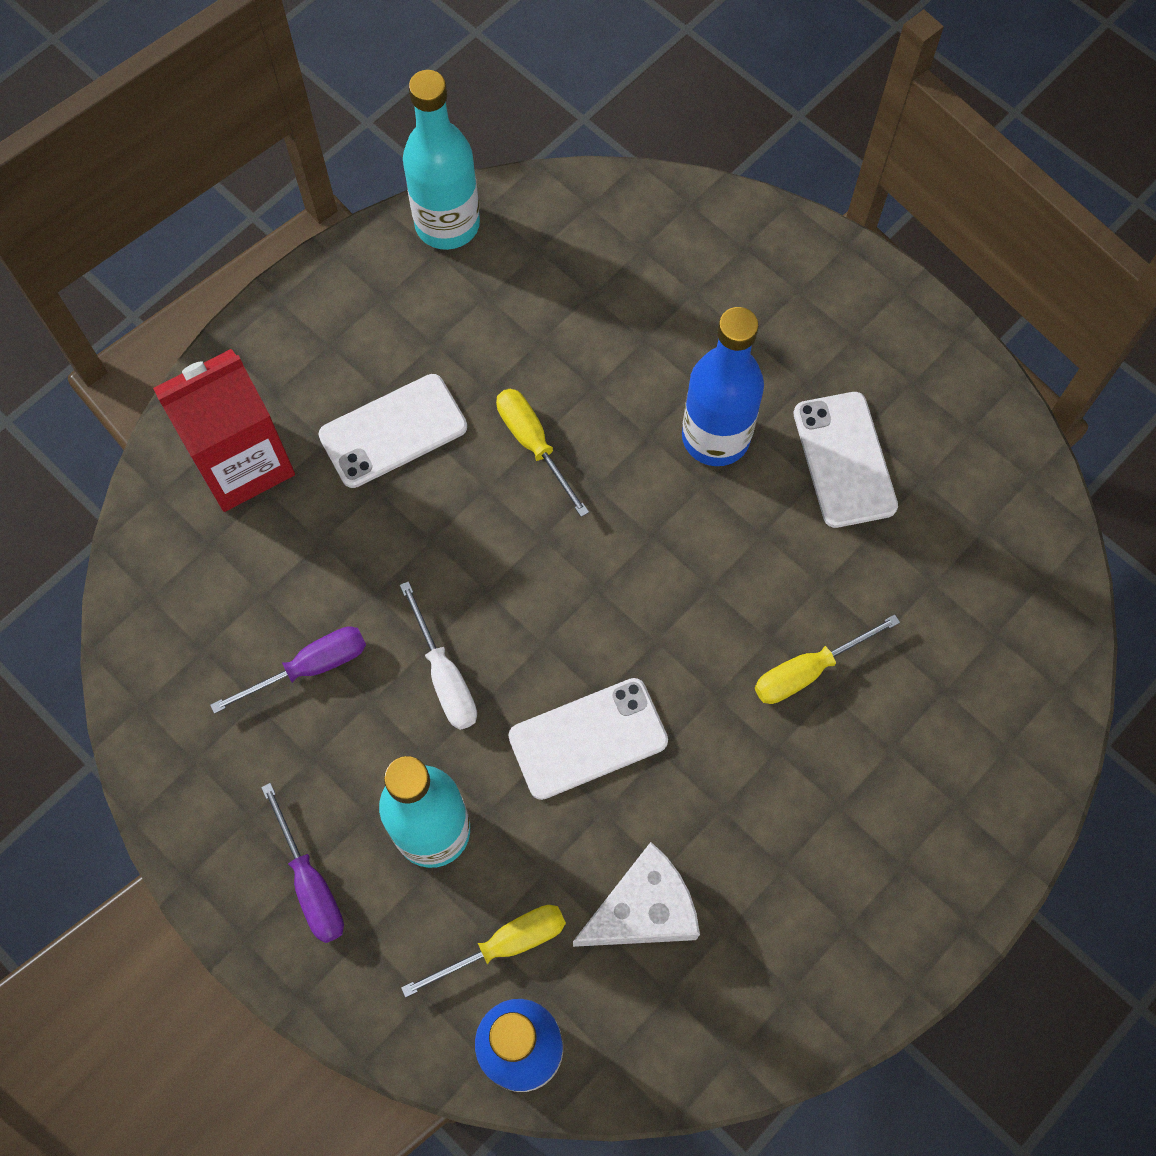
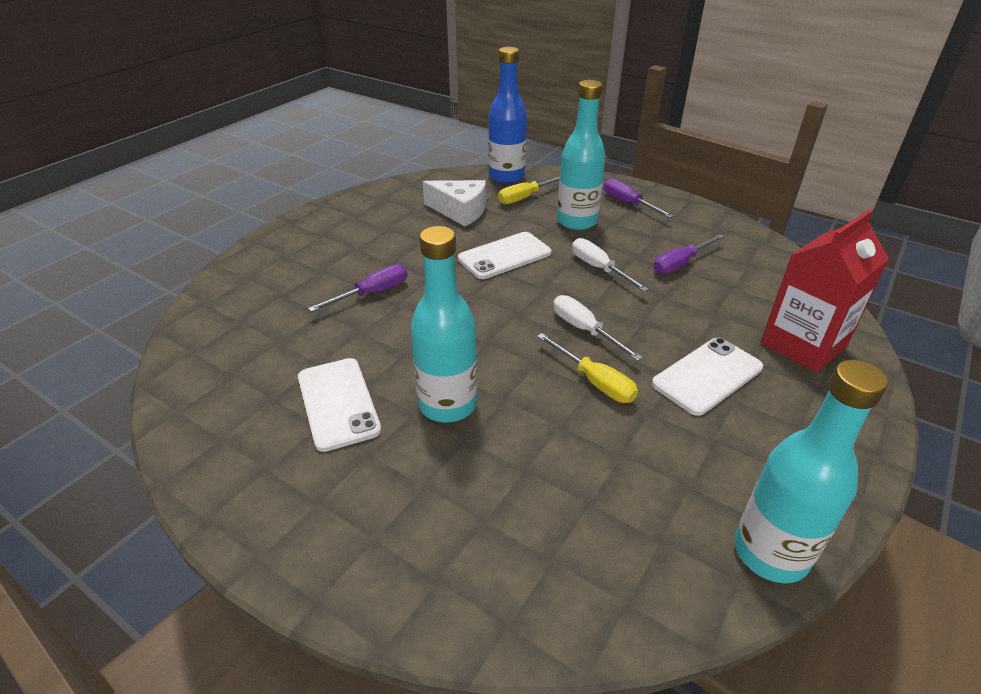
camera: 170 degrees right, 30 degrees down
(515, 537) = (584, 330): none -> white screwdriver
(643, 909) = (460, 211): white cheese -> white cheese turned 120 degrees counterclockwise
(715, 437) = (447, 404): blue bottle -> turquoise bottle
(808, 671) = (372, 293): yellow screwdriver -> purple screwdriver

